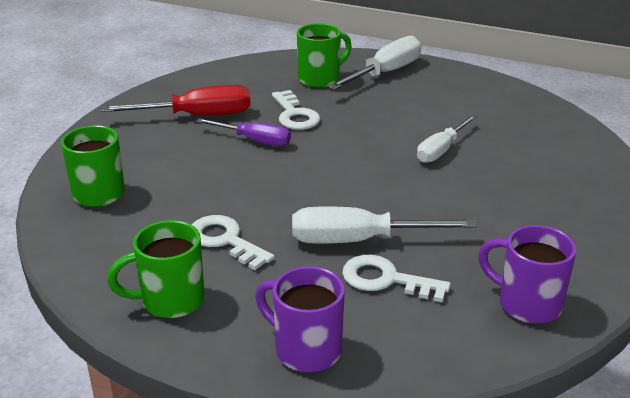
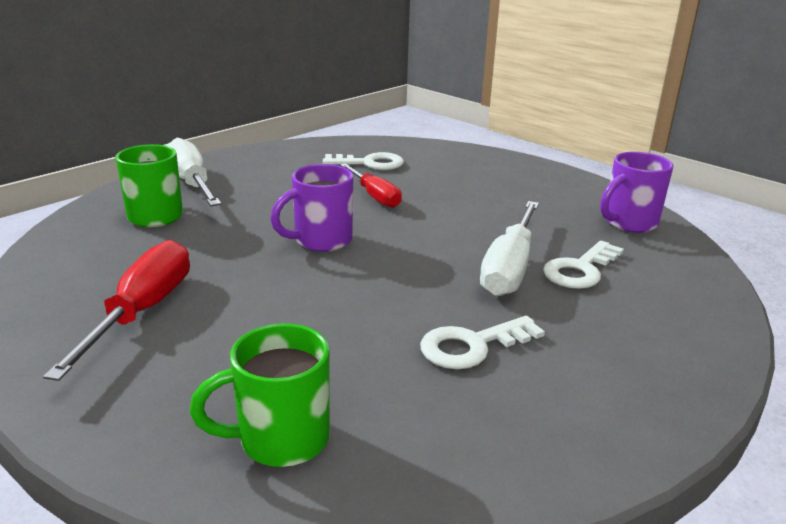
camera: 70 degrees left, 5 degrees down
(170, 301) = (586, 410): green mug -> none
(254, 140) = (257, 283): purple screwdriver -> none
(295, 115) = (224, 247): white key -> white key (370, 163)
(306, 349) = (686, 334): purple mug -> purple mug (321, 241)
(441, 150) = (375, 196): white screwdriver -> red screwdriver

